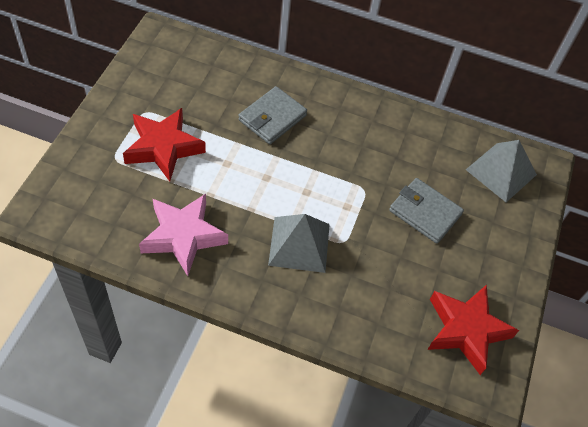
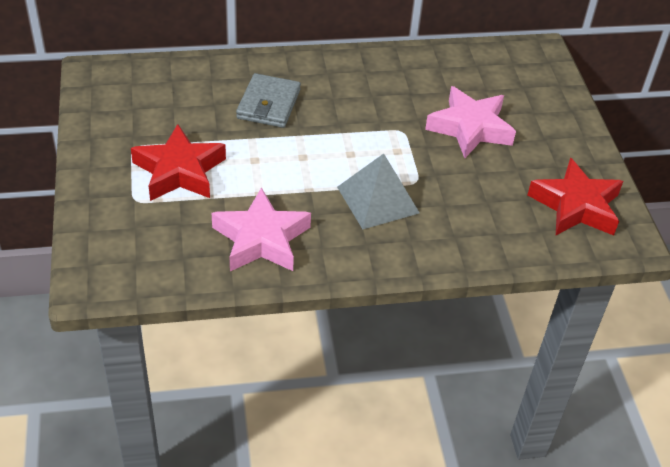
camera: 25 degrees left, 10 degrees down
(425, 212) = (470, 128): grey wallet -> pink star
(501, 172) = (510, 70): grey pyramid -> none

